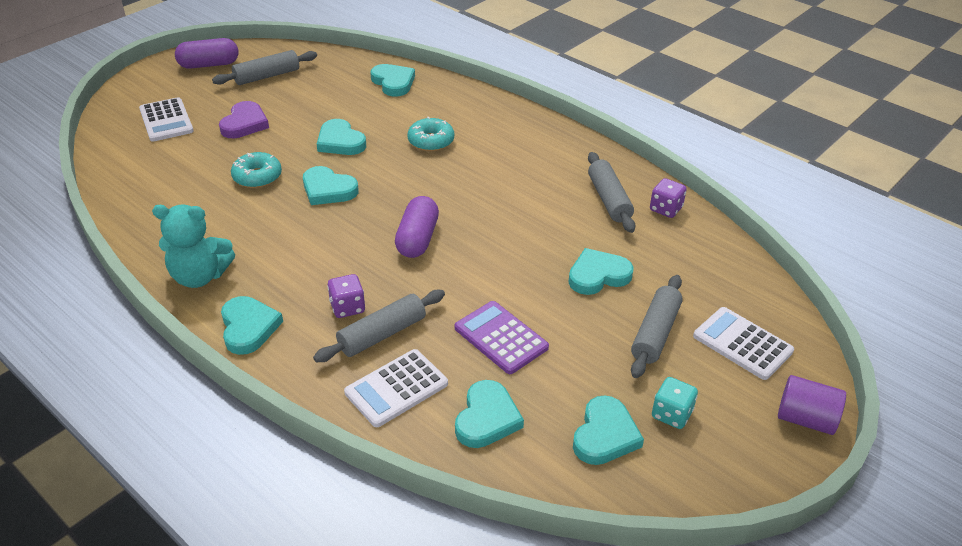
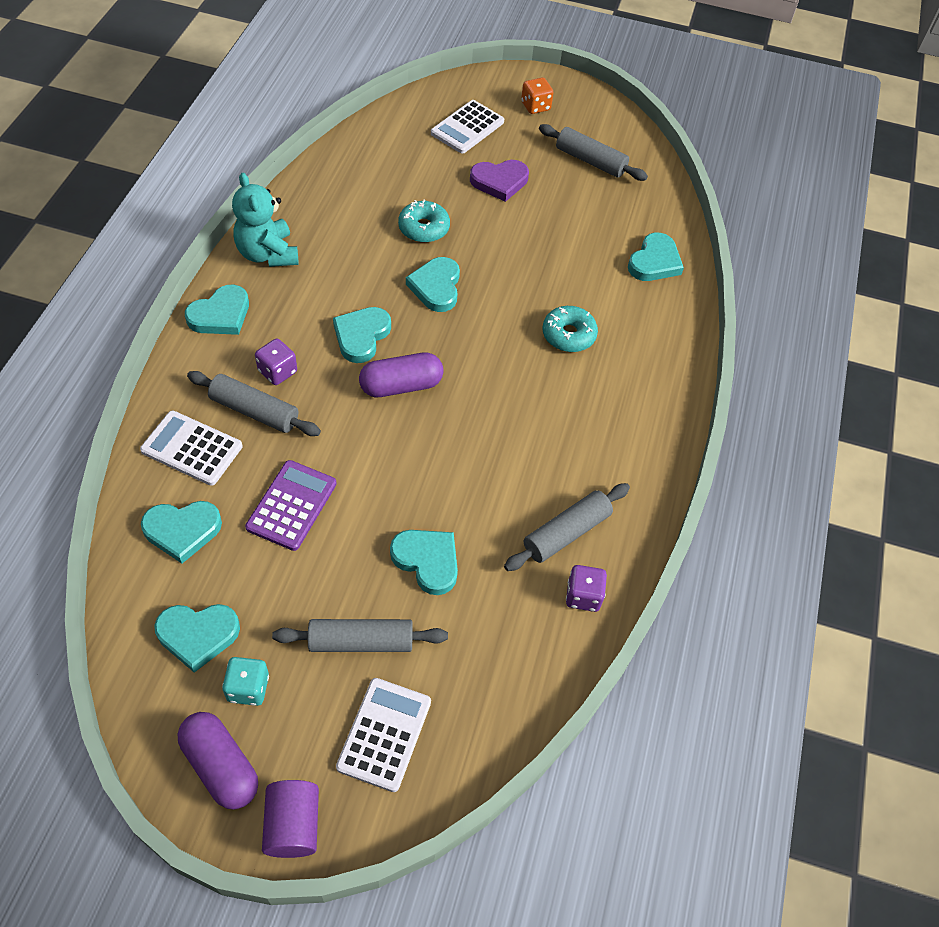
camera: 60 degrees right, 15 degrees up
(180, 81) = (535, 106): none -> orange dice
(209, 65) = (577, 112): purple capsule -> purple capsule (220, 766)
(340, 142) = (518, 263): turquoise heart -> turquoise heart (361, 336)

